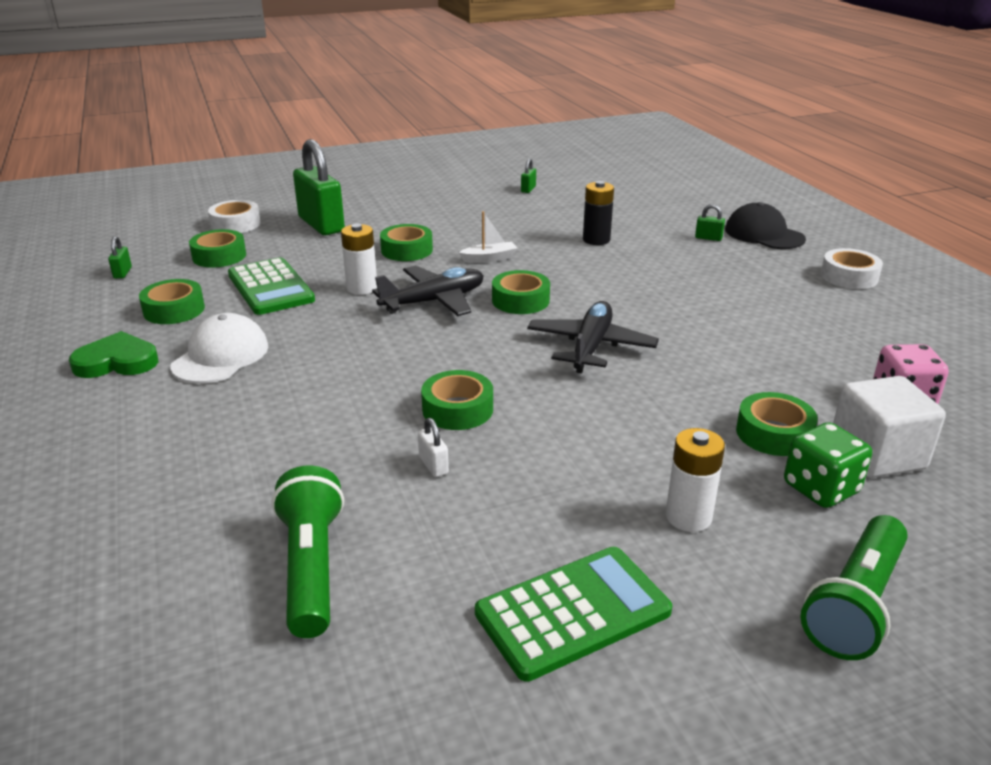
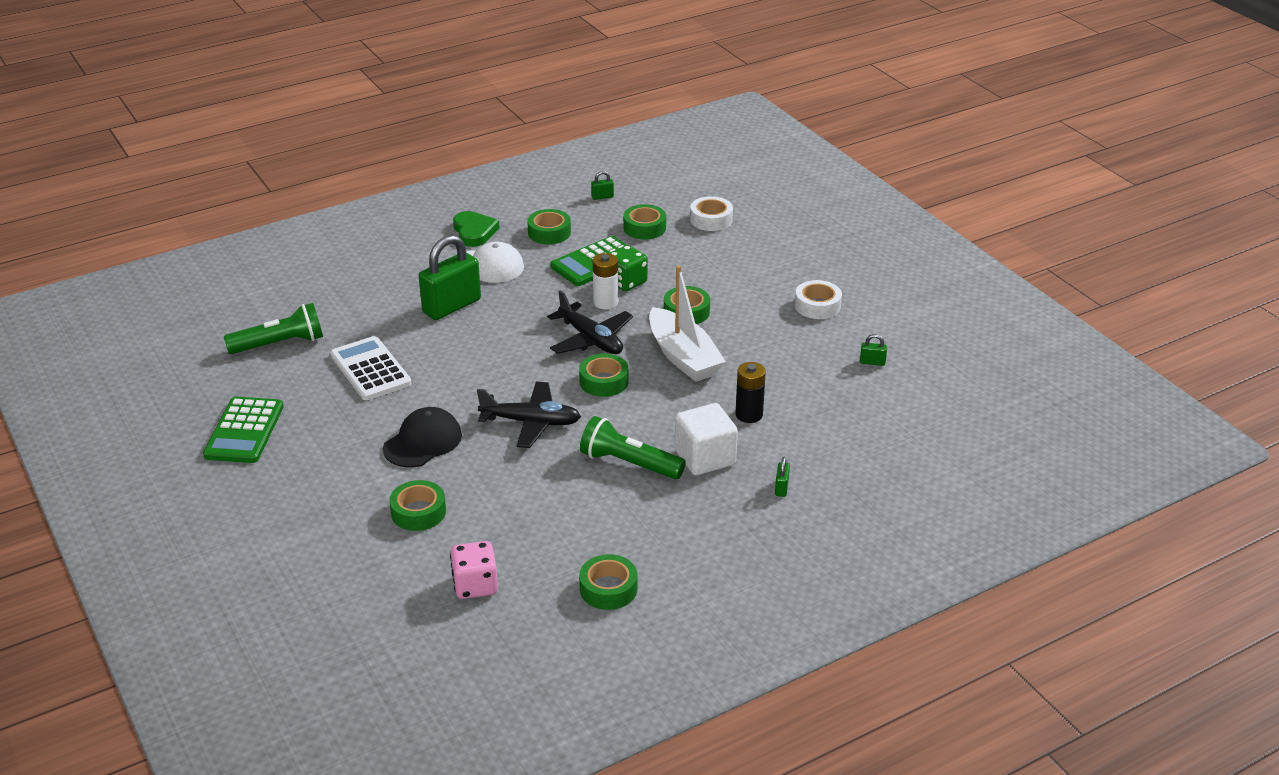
camera: 80 degrees right, 5 degrees up
(321, 225) = (726, 260): green padlock -> green padlock (452, 306)
(433, 465) = (370, 369): white padlock -> white calculator
(457, 409) = (434, 371): green tape -> green tape (608, 589)
(489, 258) = (683, 357): white boat -> white boat, size x2.17
(572, 612) = (244, 431): green calculator -> green calculator turned 45 degrees clockwise
(688, 517) = (323, 471): white battery -> none
(764, 234) = (807, 528): black cap -> black cap (423, 442)
(820, 488) = (354, 529): green dice -> green dice (626, 282)
(849, 277) = (712, 582): white tape -> white tape (817, 306)
(855, 603) = (247, 533): green flashlight -> green flashlight (629, 463)
(876, 455) = (395, 560): white cube -> white cube (705, 458)

